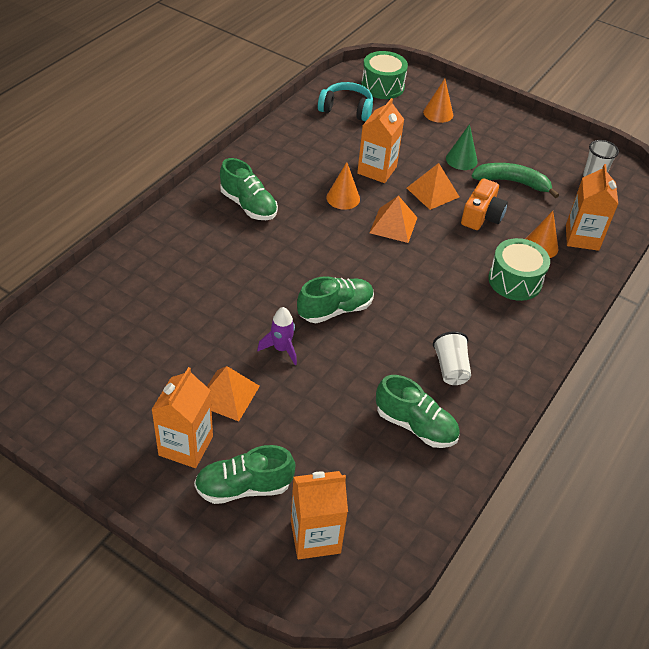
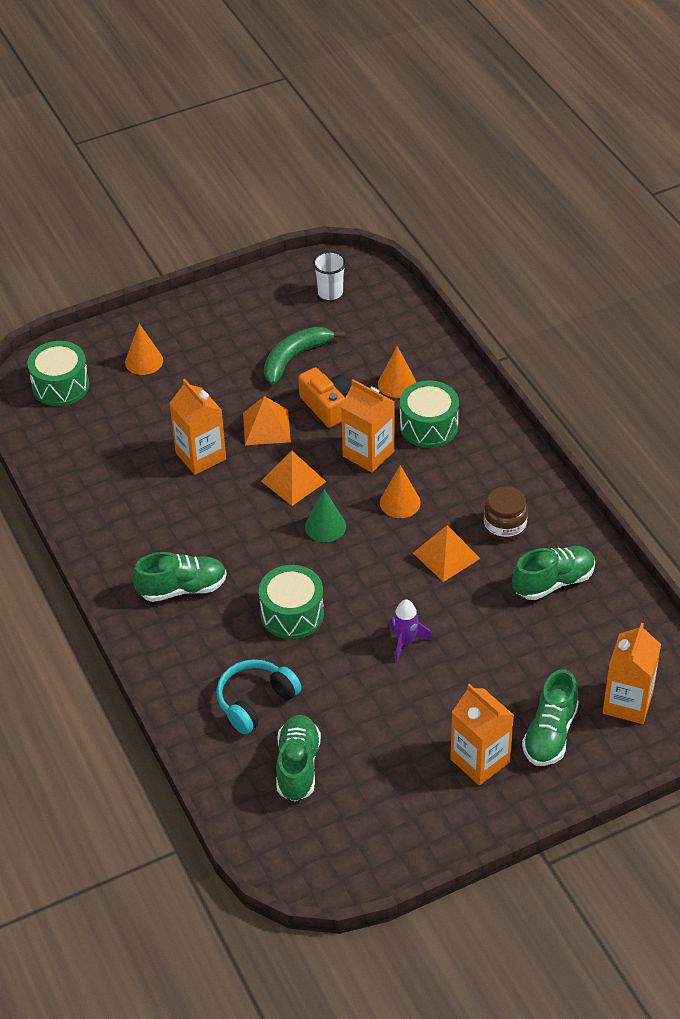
camera: 55 degrees left, 0 degrees up
(227, 395) = (438, 706): orange pyramid -> orange pyramid (446, 555)
(265, 271) = (292, 614): none -> green drum
(335, 310) = (380, 579): green shoe -> green shoe (297, 766)
(343, 198) = (225, 504): orange cone -> orange cone (400, 502)
(346, 109) = (78, 436): turquoise headphones -> turquoise headphones (255, 701)
(451, 368) = (504, 526): white cup -> brown jar
(461, 160) = (233, 380): green cone -> green cone (325, 526)
(582, 237) = (405, 348): orange carton -> orange carton (368, 454)

